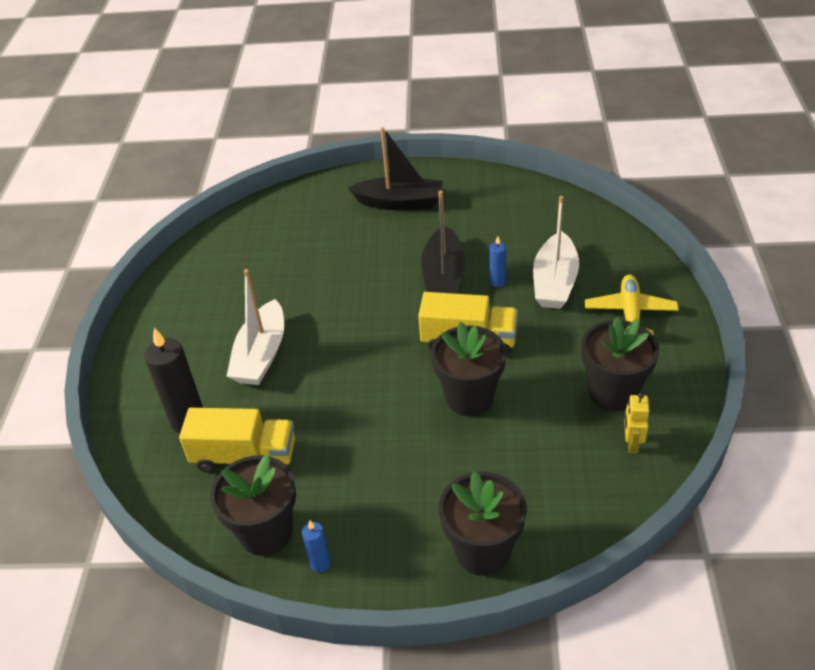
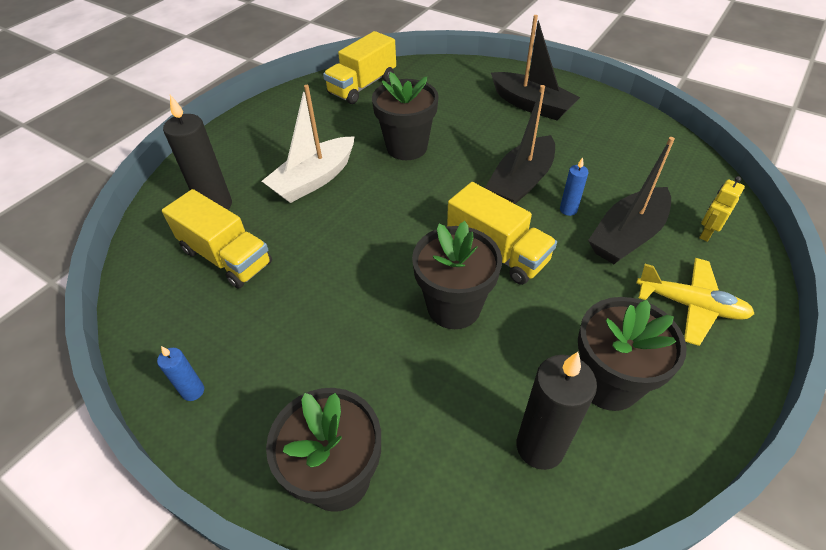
camera: 30 degrees right, 5 degrees up
(225, 248) = (362, 86): none -> yellow truck
(266, 532) = (180, 333): black flower pot -> black flower pot (407, 147)
(555, 282) = (627, 236): white boat -> black boat
(599, 456) = (540, 446): none -> black candle
(630, 313) = (690, 305): yellow plane -> yellow plane turned 75 degrees clockwise
(632, 443) = (589, 454): yellow robot -> yellow robot (706, 233)

